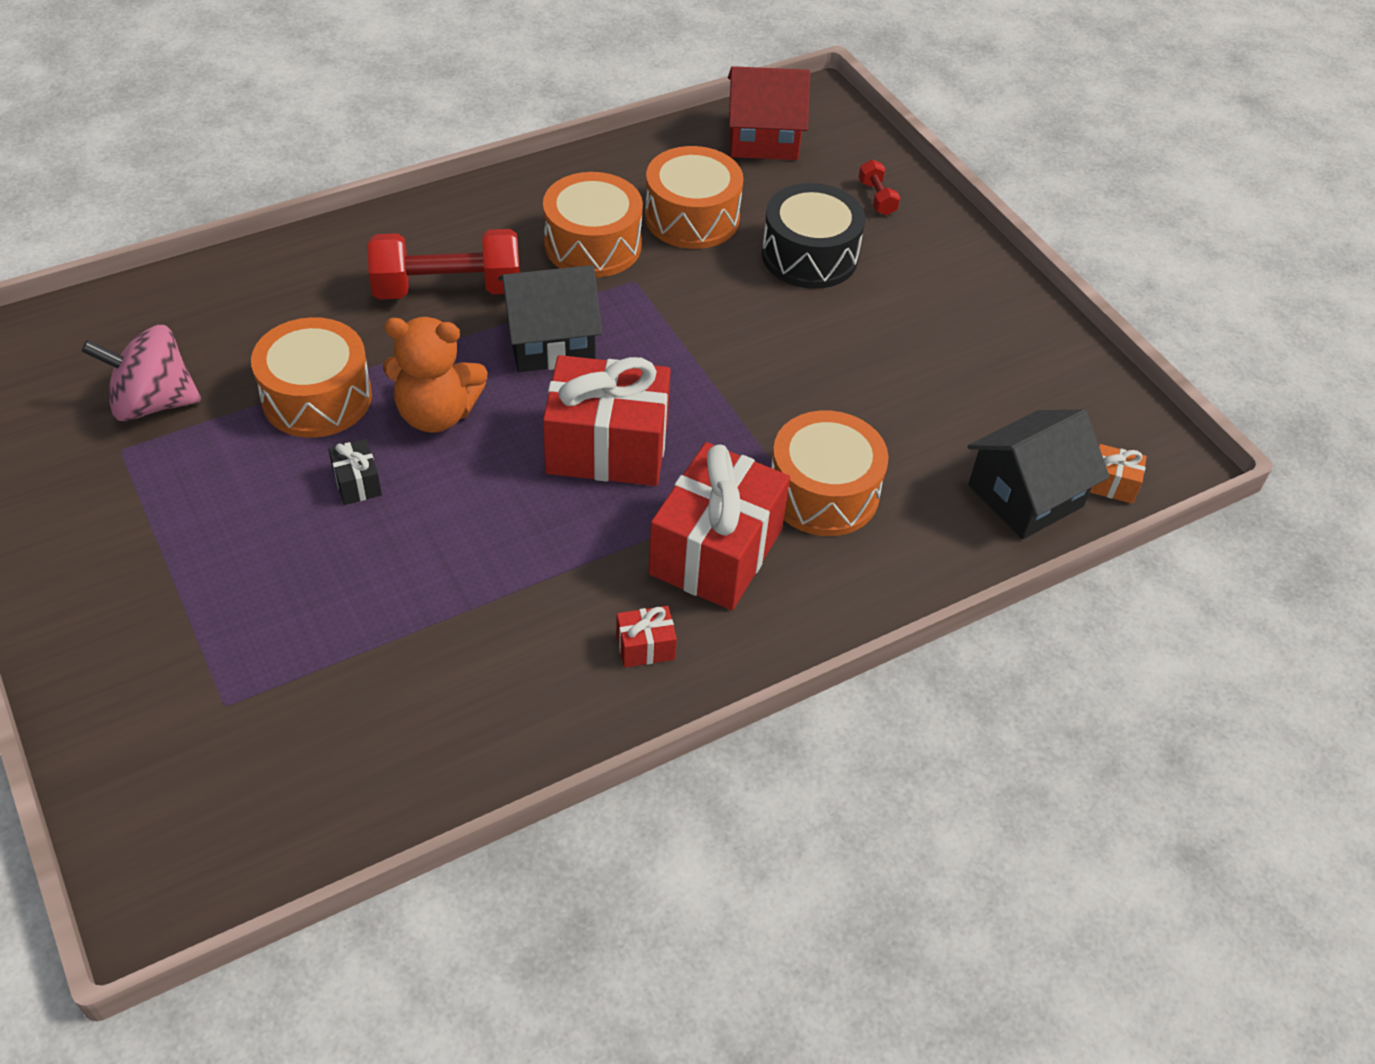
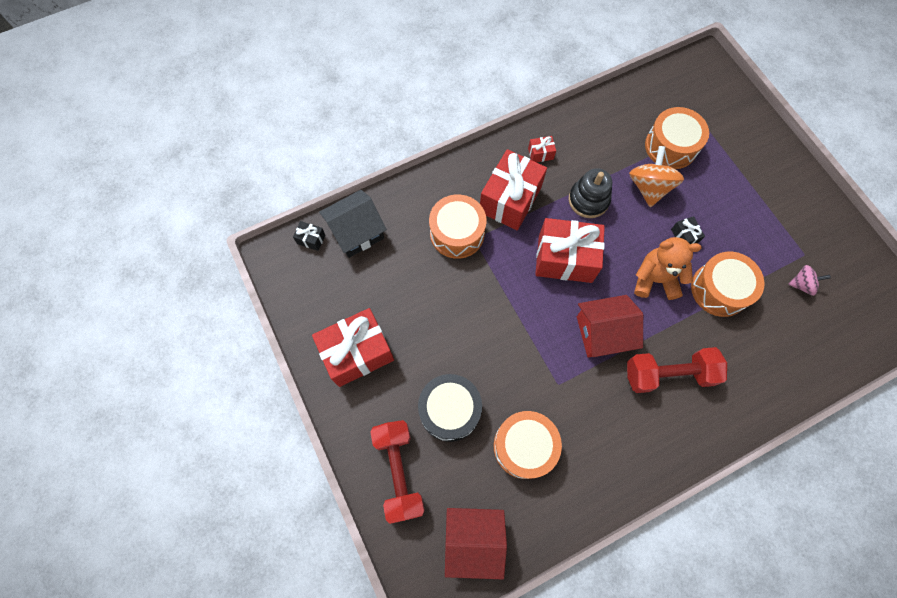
camera: 175 degrees left, 20 degrees up
(153, 403) = (801, 284): pink spinning top -> pink spinning top, size x0.57
(407, 574) = (649, 187): none -> orange spinning top
(546, 550) = (588, 200): none -> black stacking toy
(551, 341) = (602, 333): black house -> red house
(593, 245) = (586, 417): orange drum -> orange drum (671, 146)
(876, 198) = (399, 471): red dumbbell -> red dumbbell, size x2.25
(973, 322) = (357, 353): none -> red gift
(1111, 484) = (311, 239): orange gift -> black gift

